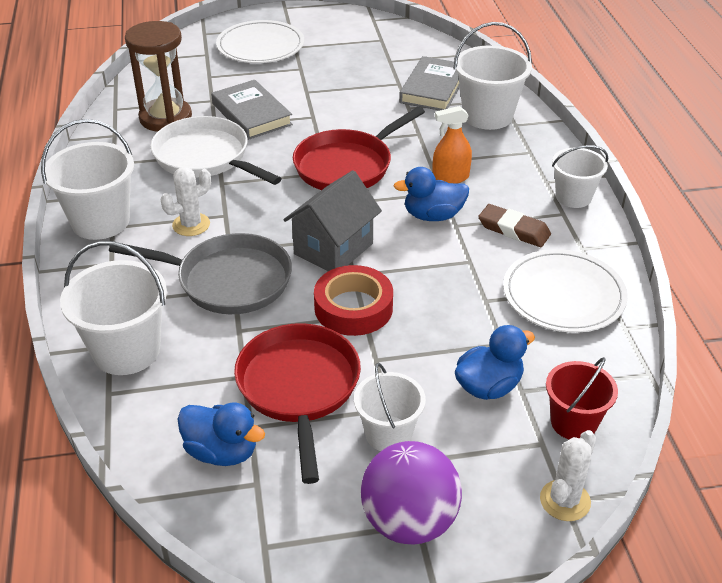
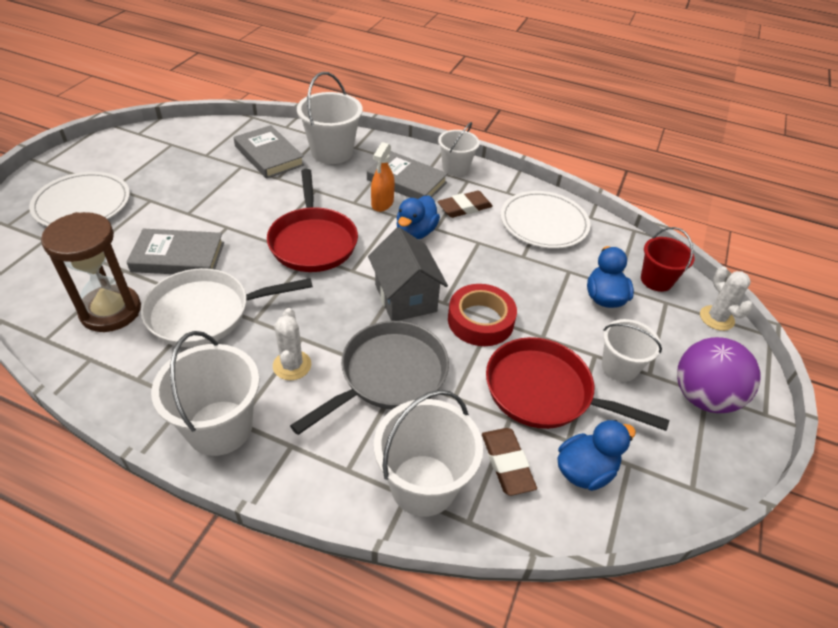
camera: 60 degrees left, 5 degrees up
(188, 394) = (507, 463): none -> brown eraser
(505, 176) = (406, 181): none -> grey book

